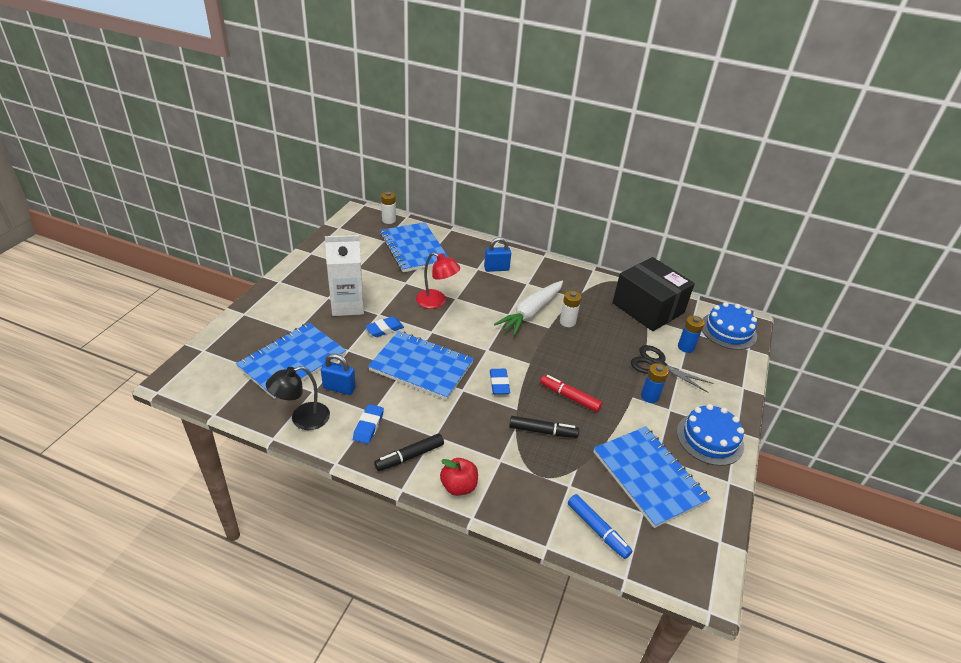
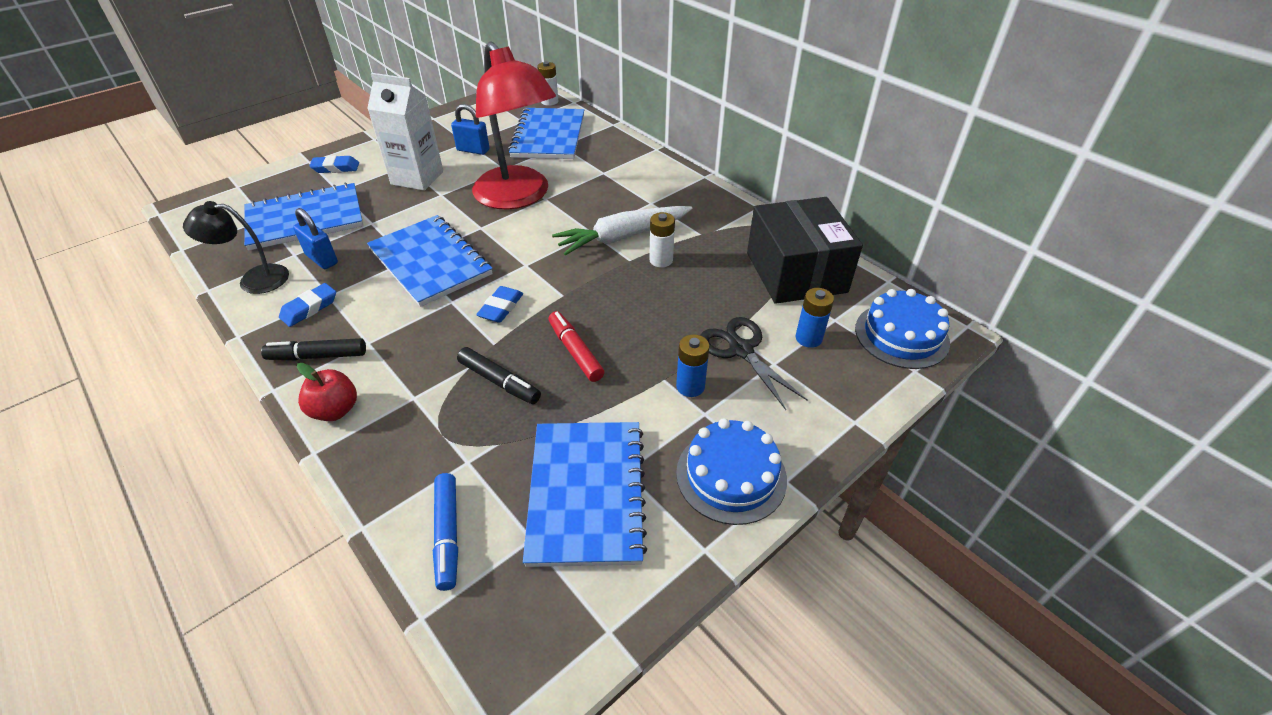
camera: 30 degrees right, 5 degrees up
(384, 329) = (431, 211): blue eraser -> blue eraser (336, 168)
(436, 302) = (518, 197): red lamp -> red lamp, size x1.92
(496, 268) = (627, 177): blue padlock -> blue padlock (473, 150)

